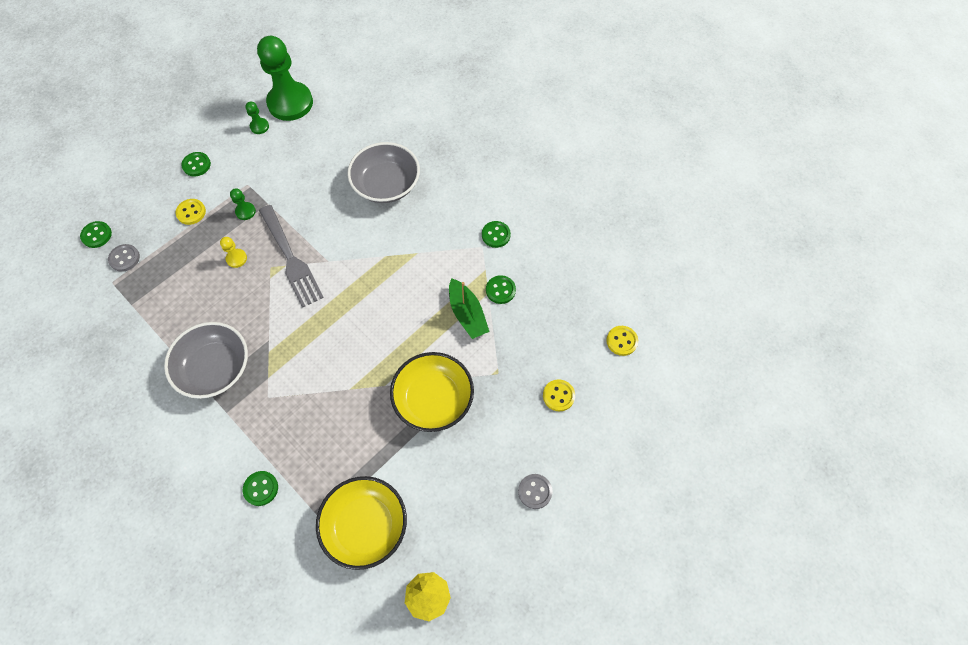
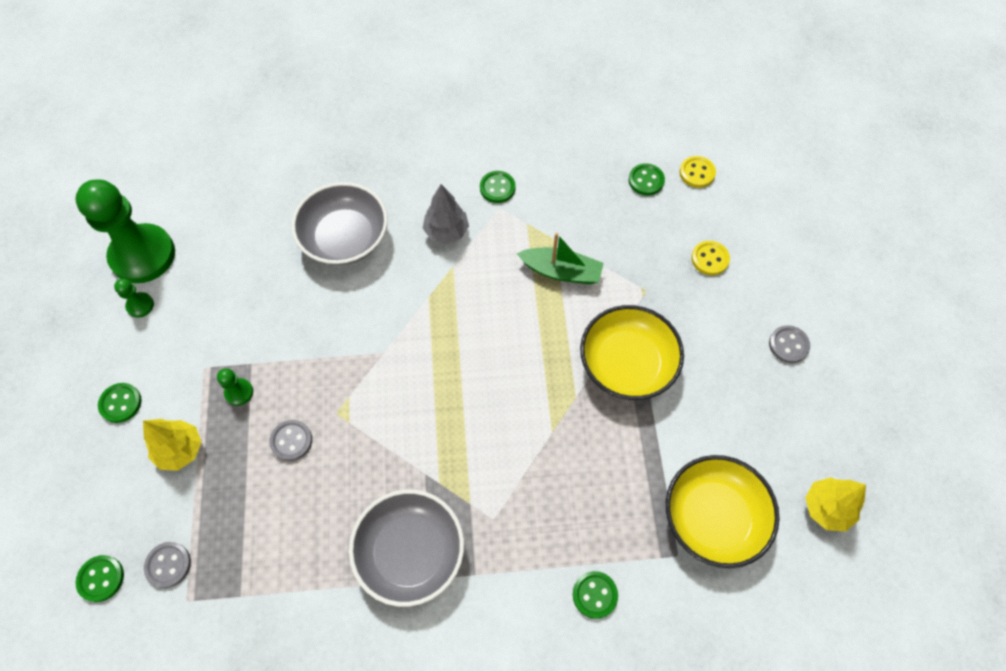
camera: 50 degrees left, 0 degrees up
(191, 212) = (180, 450): yellow button -> yellow tree
(236, 258) = (291, 441): yellow pawn -> grey button
(291, 259) = (346, 386): grey fork -> none
(438, 231) = (446, 231): none -> grey tree
(500, 290) = (561, 226): green button -> green button (646, 180)

